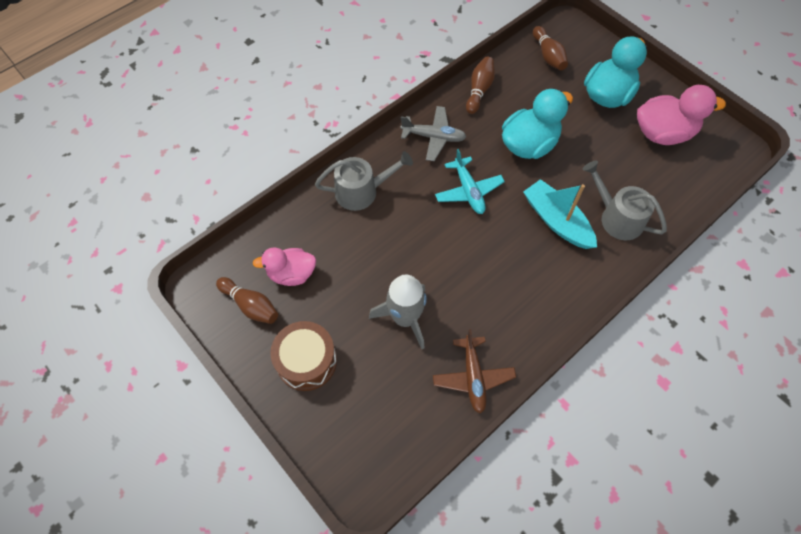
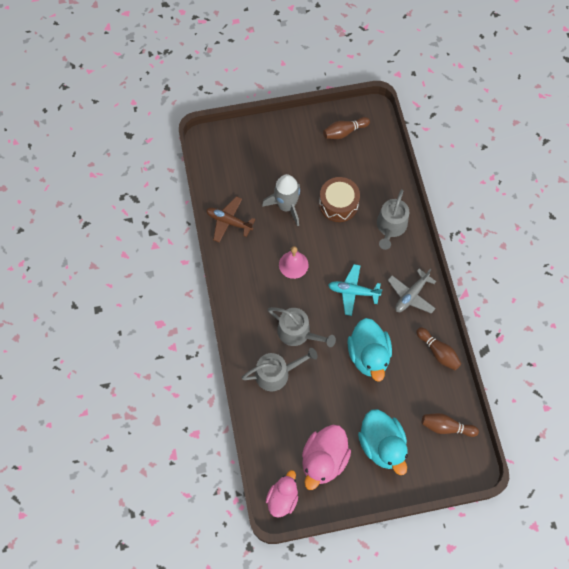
camera: 120 degrees right, 5 degrees up
(292, 274) = (352, 161): pink duck -> pink duck (282, 498)
(306, 361) = (292, 145): brown drum -> brown drum (338, 204)
(479, 268) = (293, 264): none -> pink bell
(556, 221) = (297, 332): turquoise boat -> grey watering can

